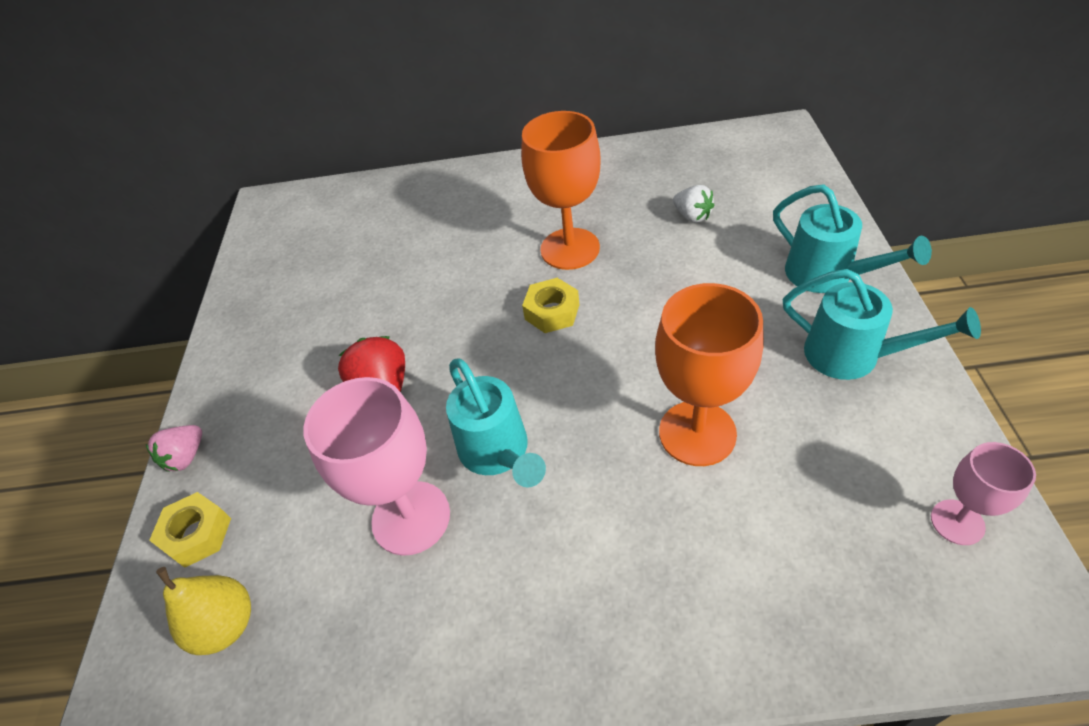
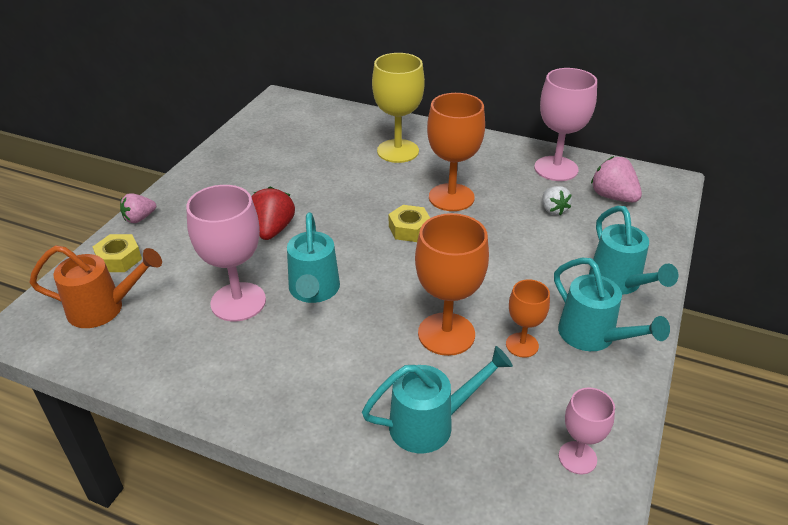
camera: 20 degrees right, 10 degrees down
(226, 625) = (104, 308): yellow pear -> orange watering can
(464, 215) = (398, 151): none -> yellow goblet
(657, 164) = (556, 169): none -> pink goblet
(741, 173) = (613, 197): none -> pink strawberry
(771, 567) = (430, 424): none -> turquoise watering can
(789, 405) = (522, 345): none -> orange goblet

